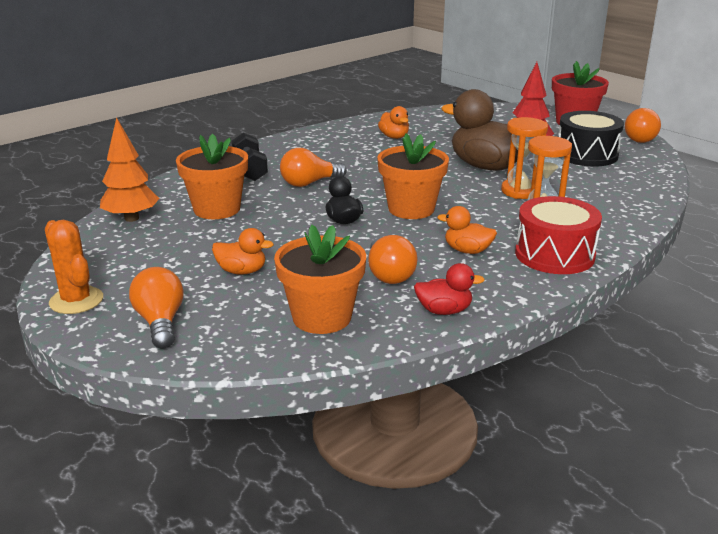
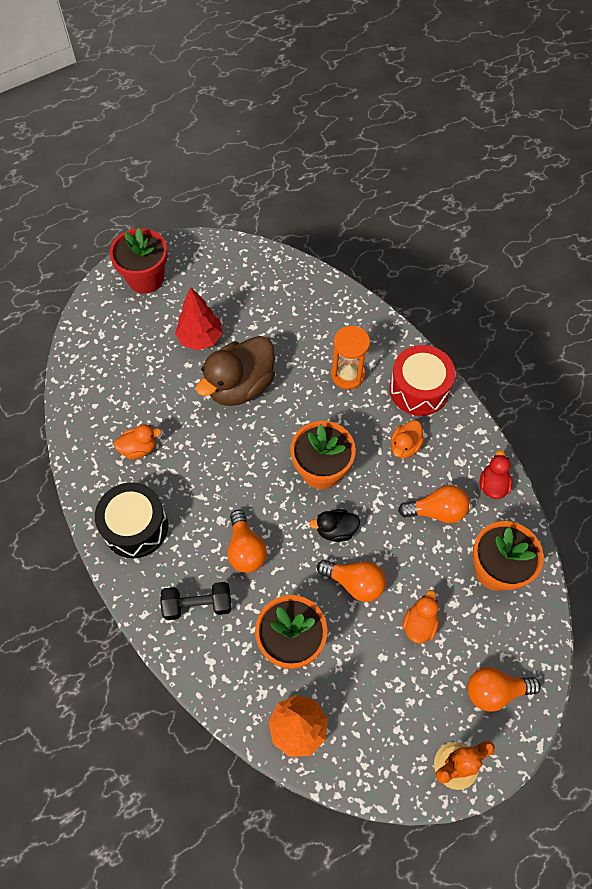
camera: 80 degrees left, 35 degrees up
(520, 191) = (301, 376): orange hourglass -> none
(586, 155) = (231, 299): black drum -> black drum (135, 527)
(639, 138) = (202, 245): orange light bulb -> orange light bulb (354, 583)

